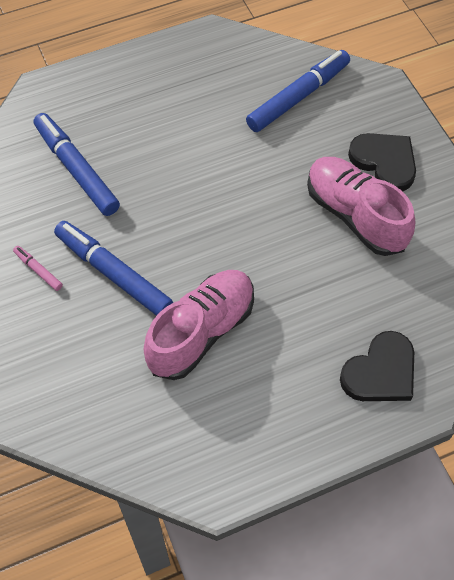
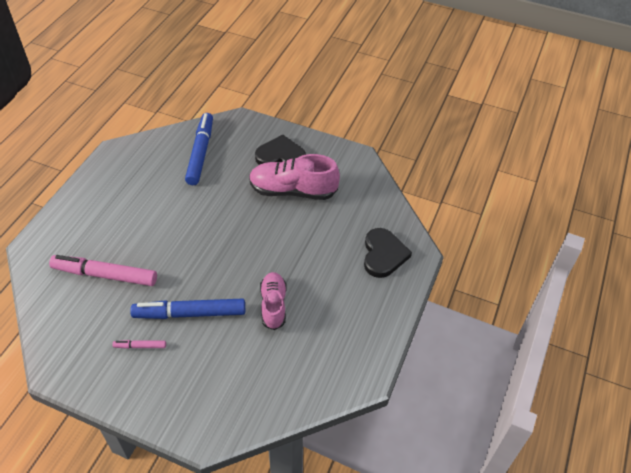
camera: 45 degrees left, 10 degrees down
(76, 169) = (105, 275): blue marker -> pink marker
(201, 332) = (273, 305): pink shoe -> pink shoe, size x0.64

